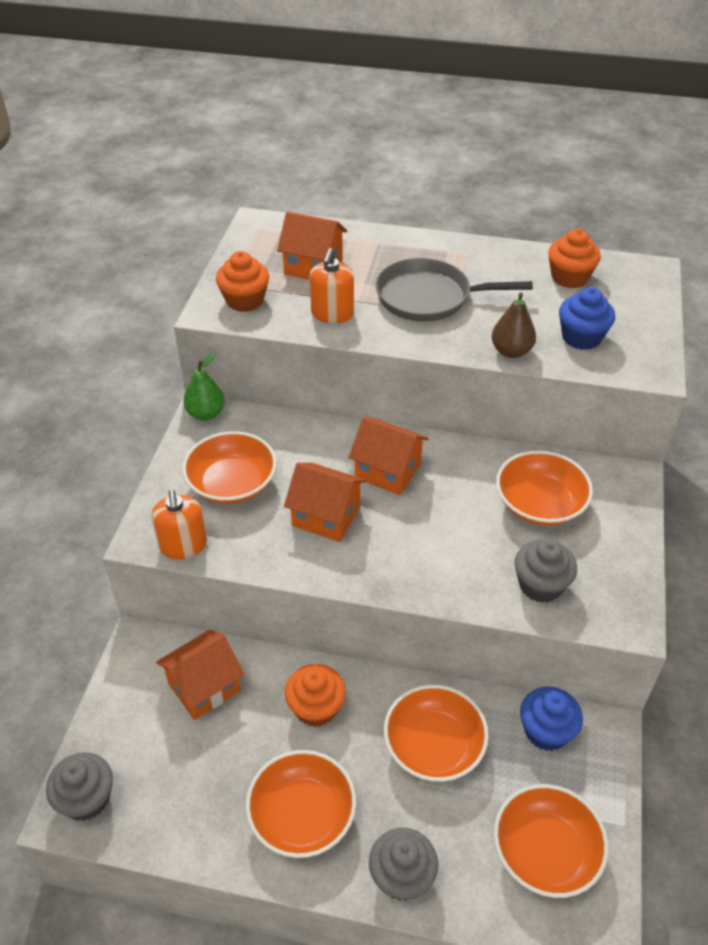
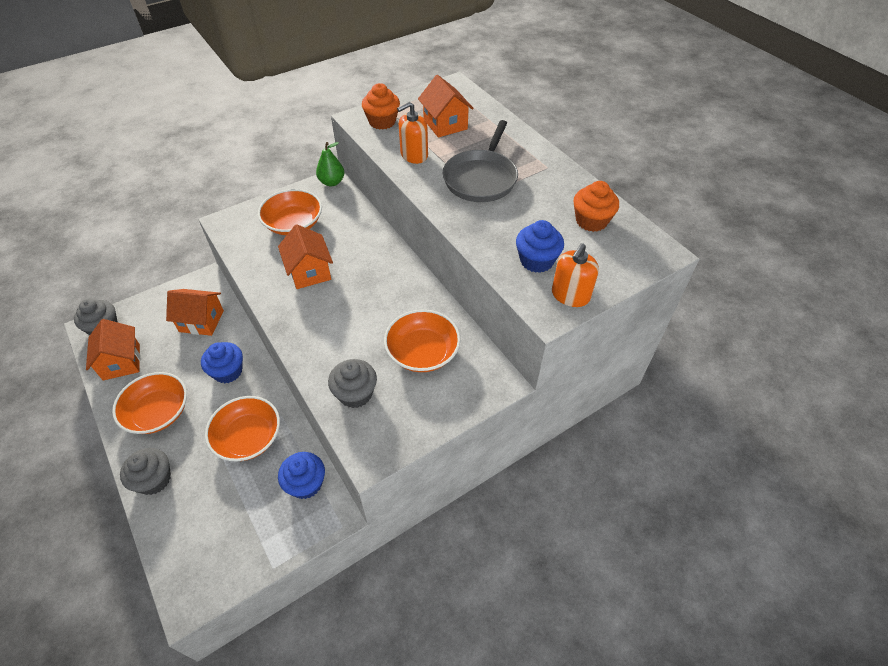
camera: 45 degrees right, 5 degrees up
(183, 545) = (233, 237): orange soap dispenser -> orange soap dispenser (570, 295)
(316, 708) = (228, 371): orange cupcake -> blue cupcake
(388, 471) = (371, 272): orange house -> orange house (121, 362)
(428, 297) = (481, 178): grey pan -> grey pan turned 120 degrees counterclockwise
(511, 351) = (478, 239): brown pear -> none
(545, 851) = (221, 537): orange bowl -> none

